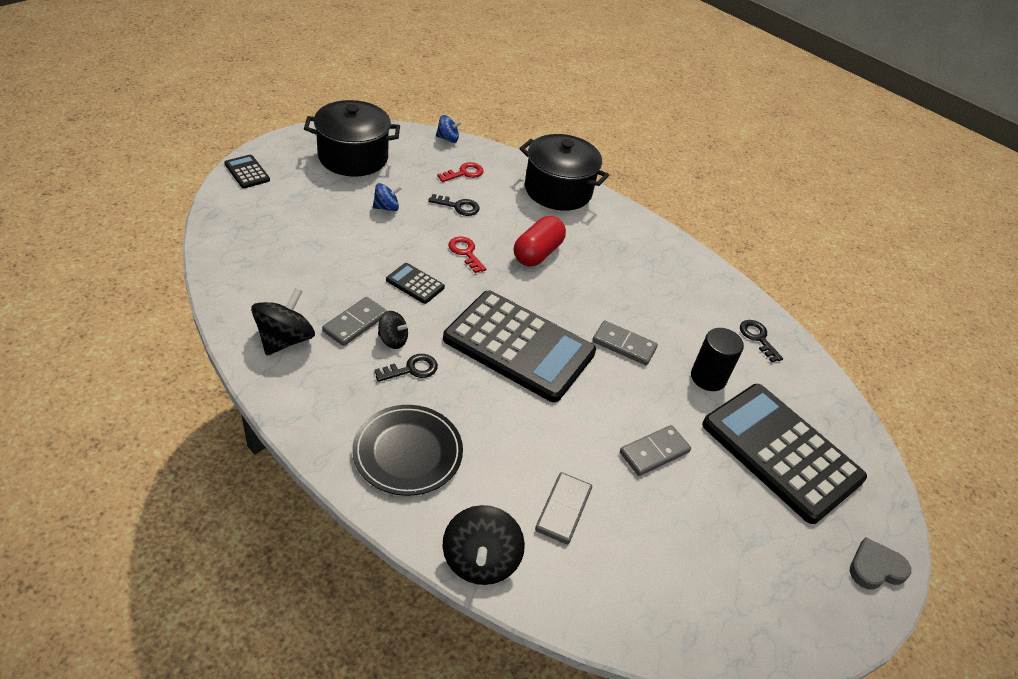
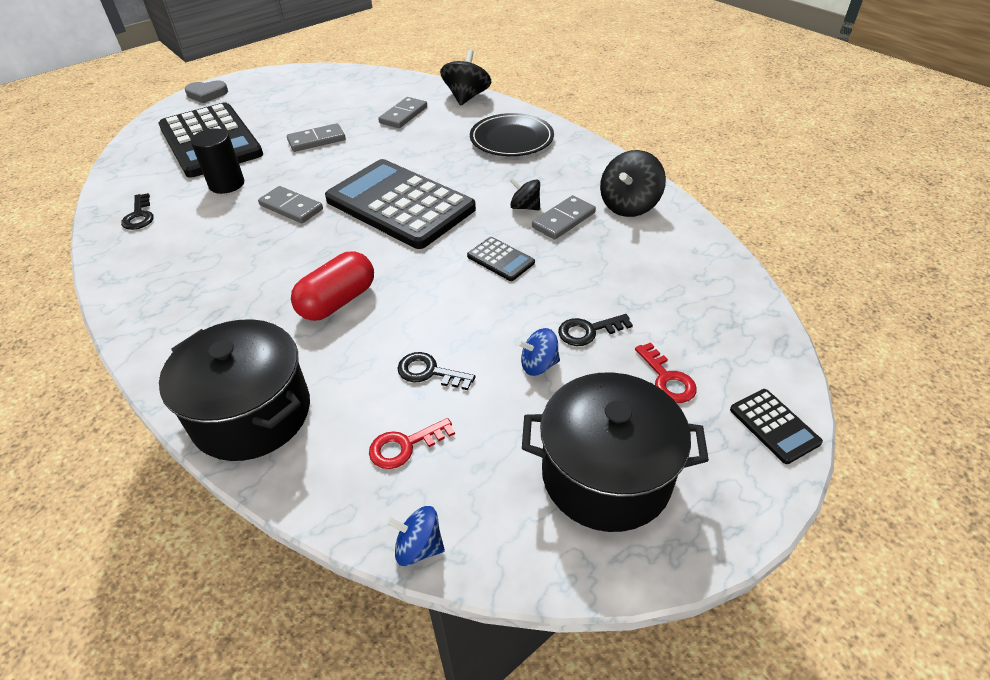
camera: 165 degrees left, 0 degrees up
(411, 369) = (507, 186): black key -> black key (588, 331)
(465, 252) = (433, 299): red key -> red key (667, 379)

